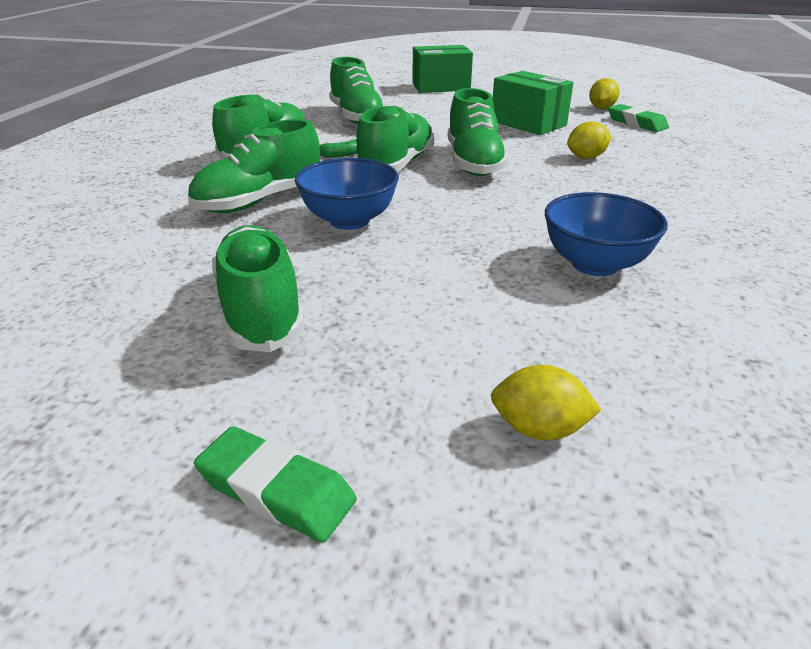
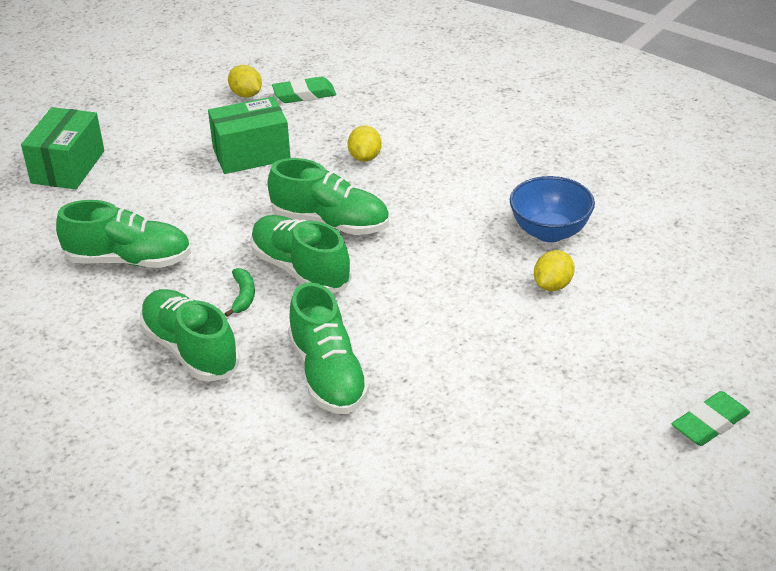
camera: 65 degrees left, 5 degrees up
(260, 310) = (529, 403): green shoe -> none
(349, 220) = (407, 328): blue bowl -> none
(539, 429) = (700, 319): yellow lemon -> yellow lemon (553, 285)

